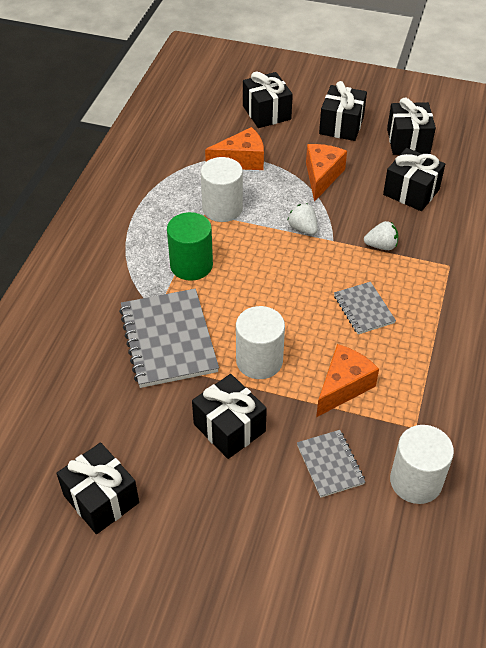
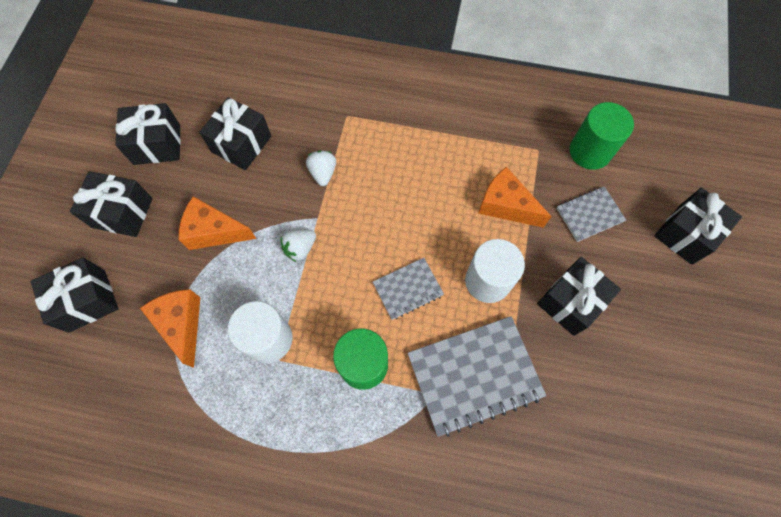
camera: 95 degrees left, 20 degrees up
(101, 499) = (674, 412): black gift -> black gift (686, 234)
(363, 309) = (410, 189): grey notebook -> grey notebook (408, 289)
(415, 481) = (590, 151): white cylinder -> green cylinder

